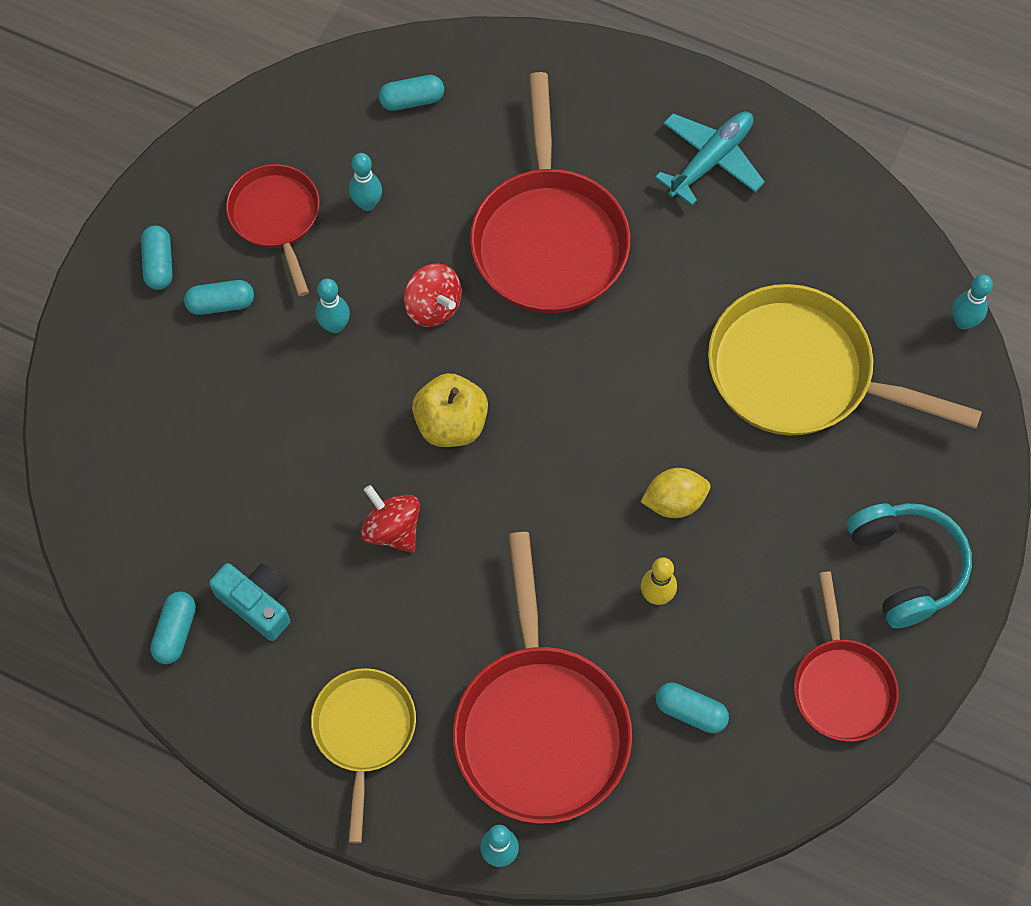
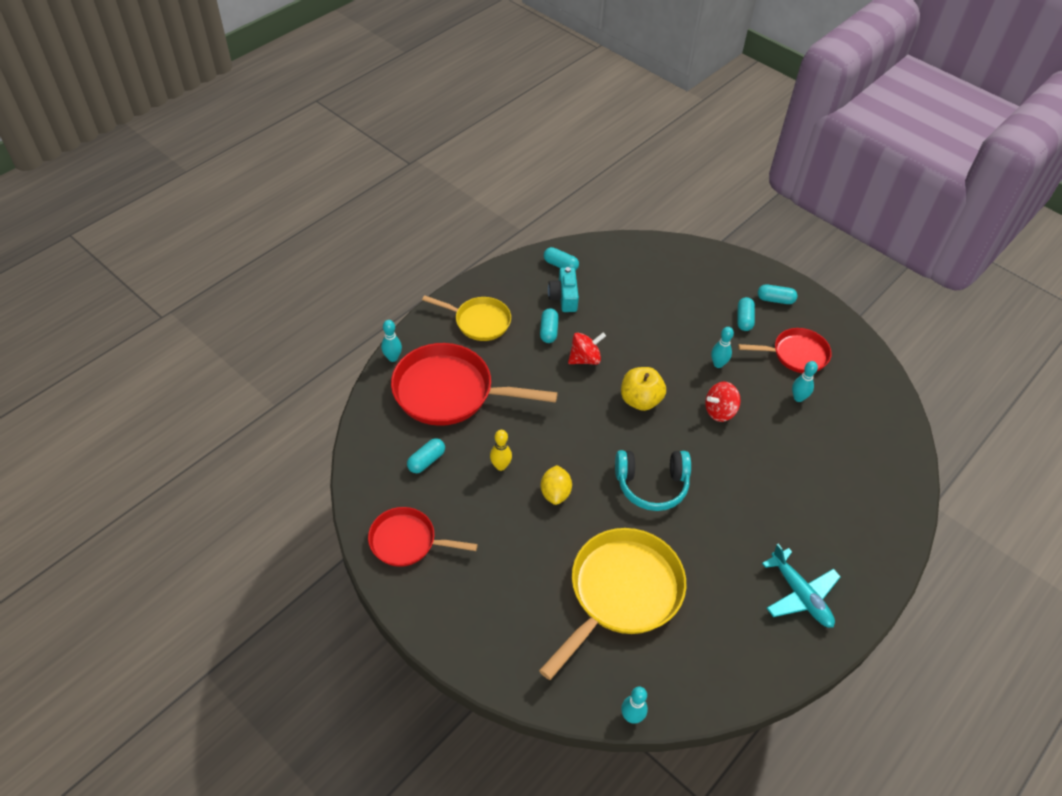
camera: 105 degrees right, 15 degrees down
(257, 603) = (564, 297): turquoise camera -> turquoise camera turned 120 degrees clockwise
(412, 100) = (872, 438): turquoise capsule -> turquoise capsule (548, 331)
(549, 238) = (755, 482): red pan -> none
(905, 567) = (465, 605): turquoise headphones -> turquoise headphones (651, 485)

